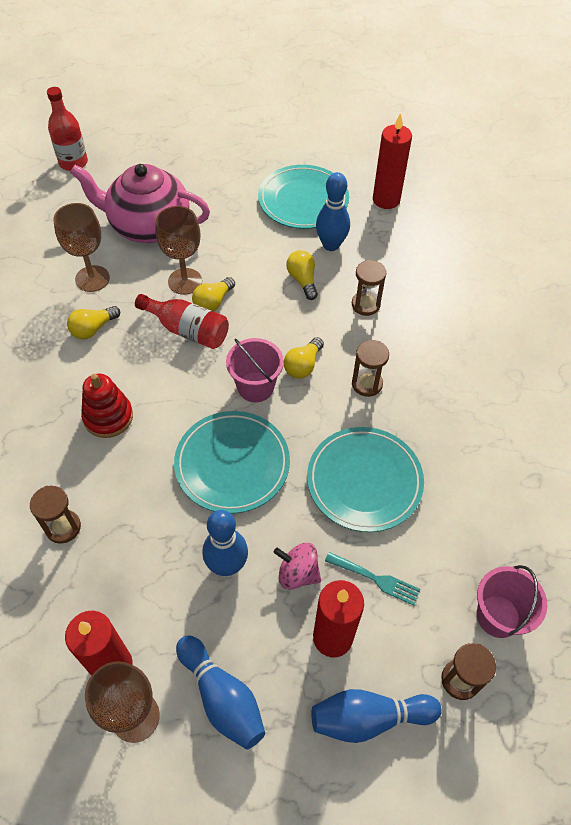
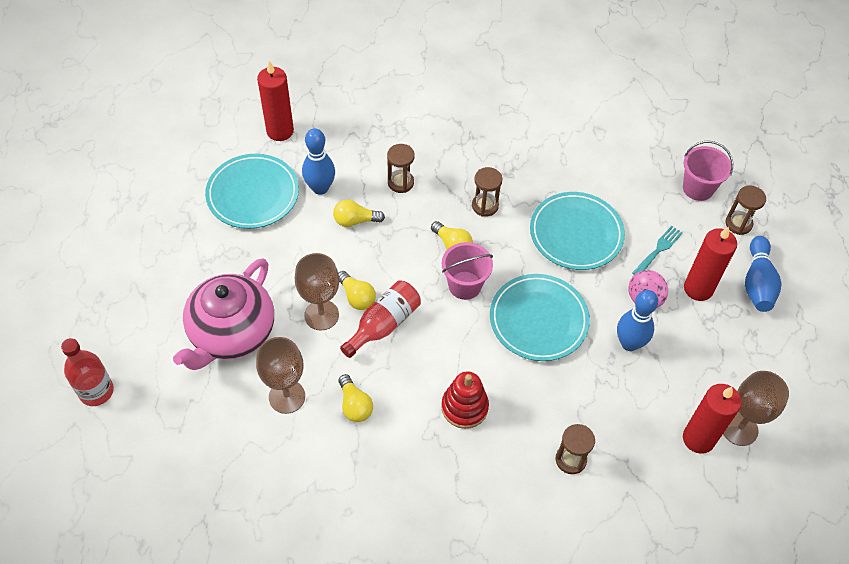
camera: 75 degrees left, 0 degrees up
(222, 697) = (732, 368): blue bowling pin -> none

